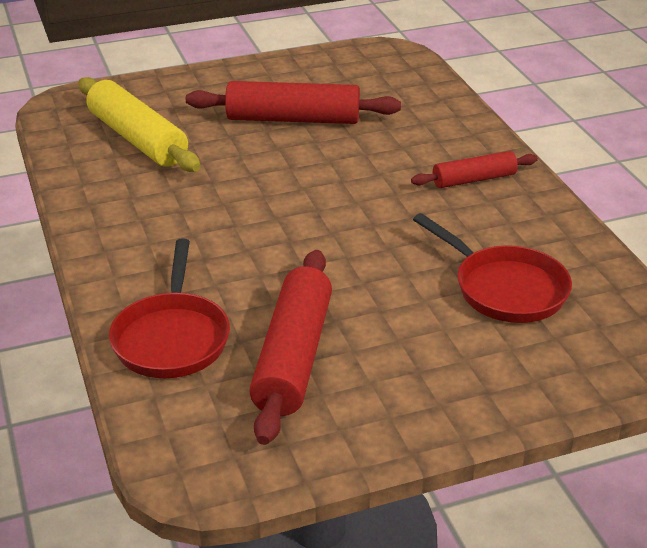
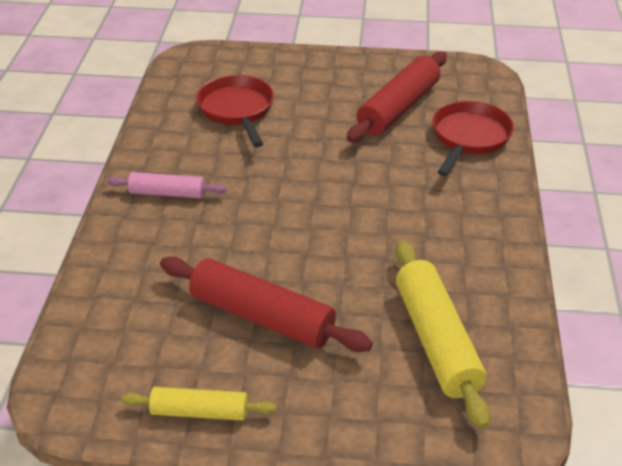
camera: 155 degrees left, 5 degrees up
(293, 67) = (199, 412): none -> yellow rolling pin
(474, 179) = (167, 193): red rolling pin -> pink rolling pin

